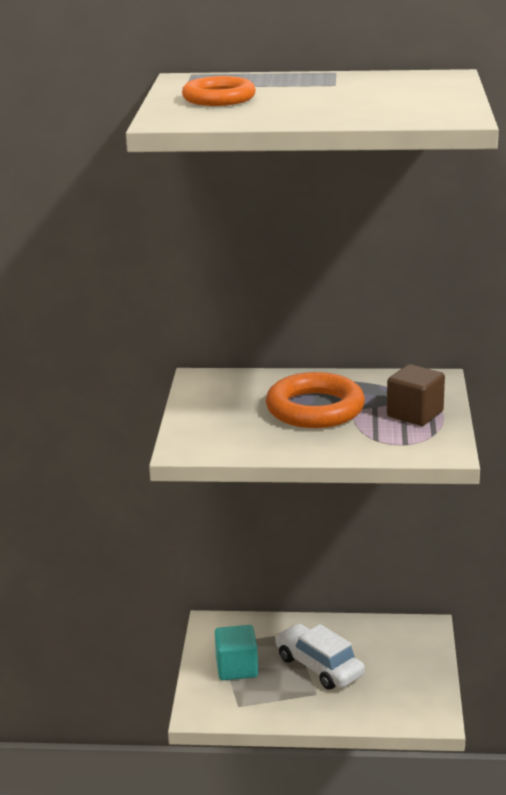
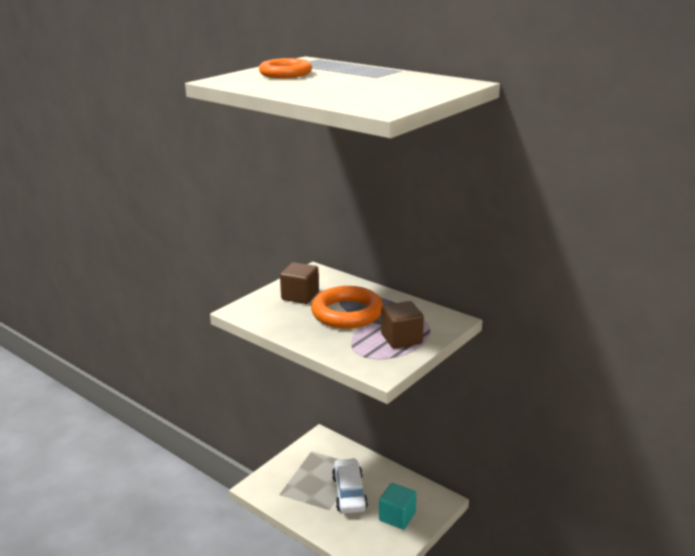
camera: 35 degrees right, 0 degrees up
(230, 409) = (300, 296): none -> brown cube
(236, 668) = (303, 470): turquoise cube -> turquoise cube (397, 517)

